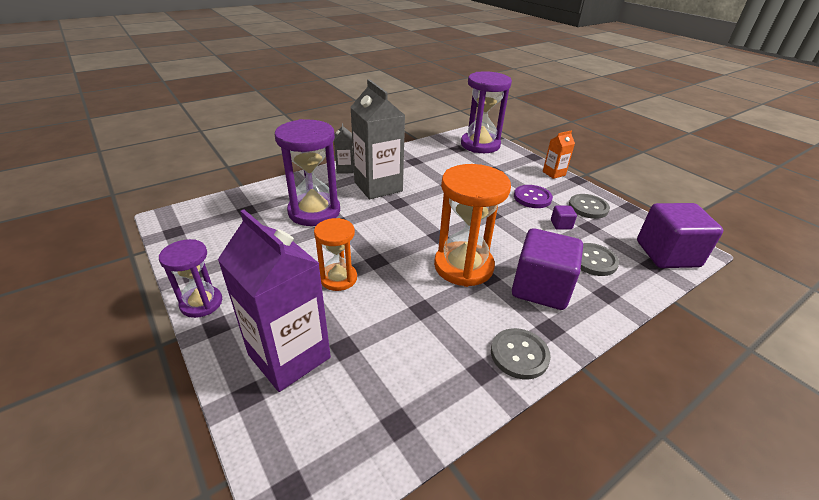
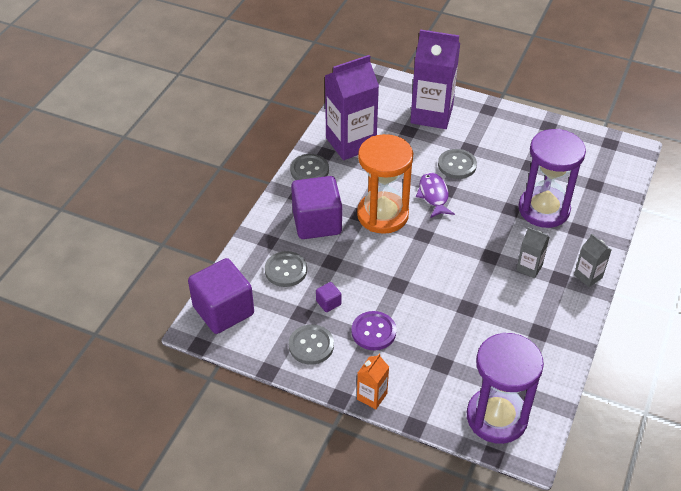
camera: 150 degrees right, 10 degrees up
(201, 303) = (514, 115): purple hourglass -> none
(338, 278) = (457, 165): orange hourglass -> grey button
(378, 186) = (529, 268): grey carton -> grey carton, size x0.48
(395, 261) = (433, 195): none -> purple fish
(436, 368) = (351, 143): none -> purple carton

